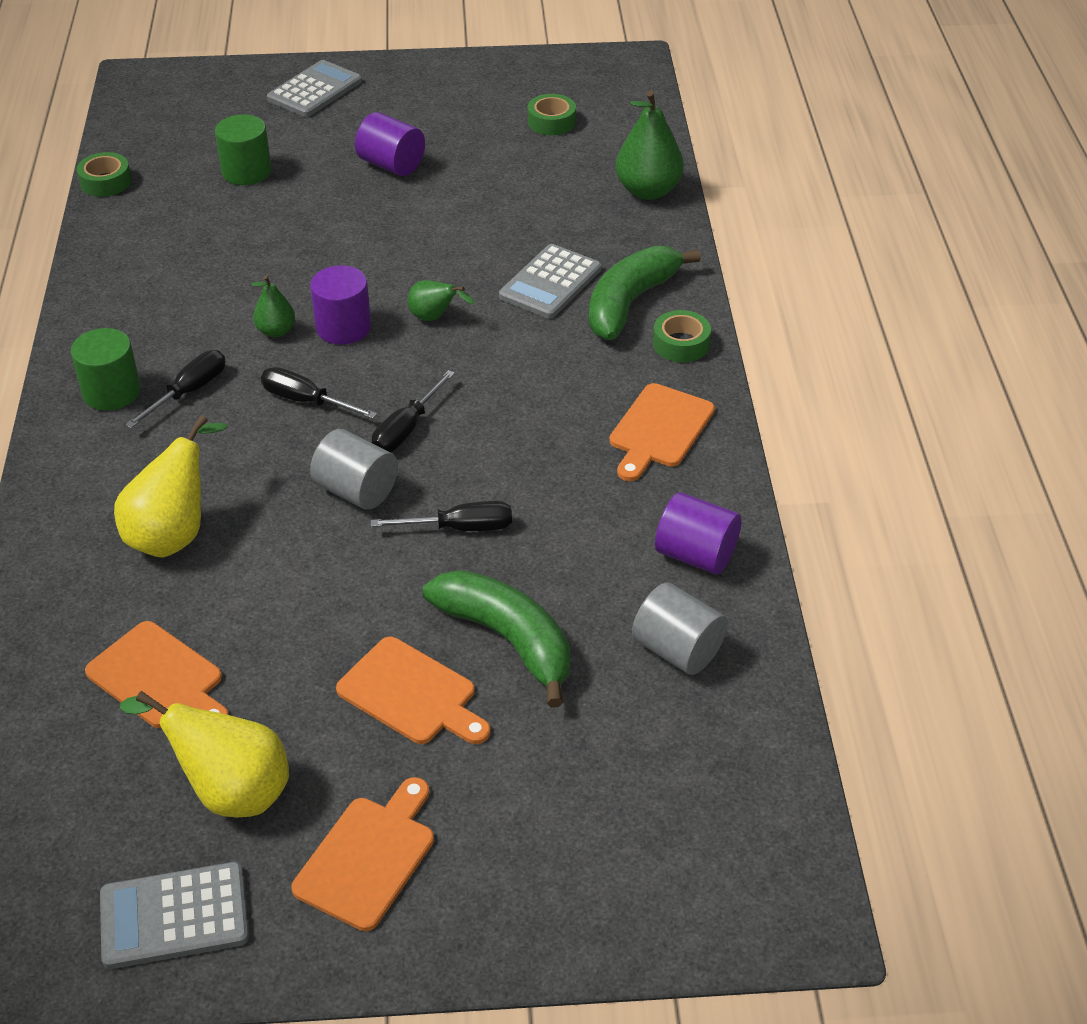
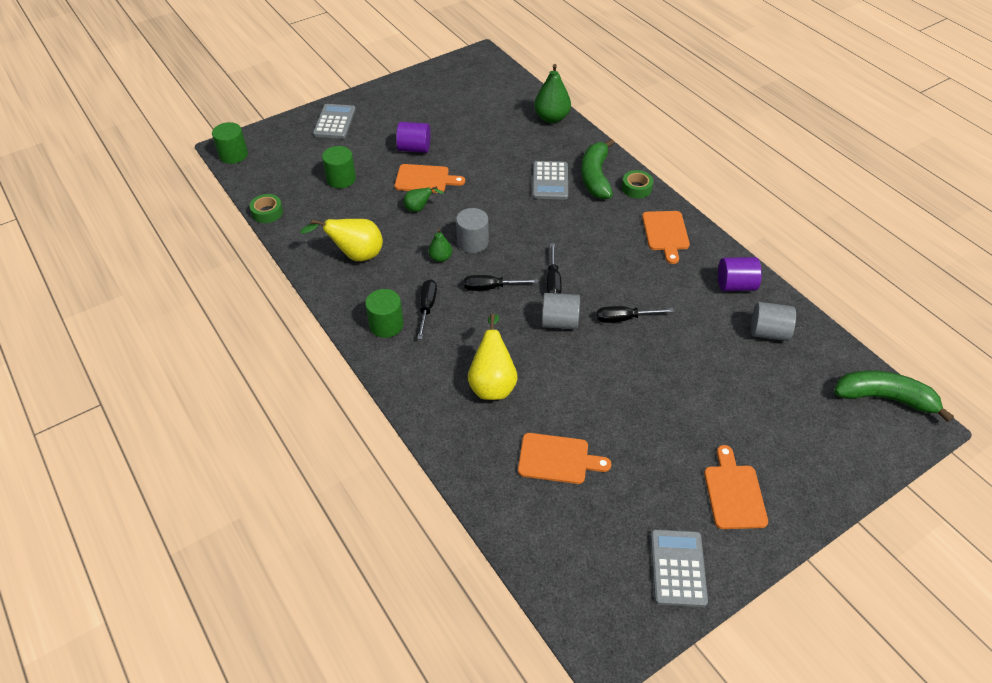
camera: 30 degrees left, 5 degrees up
(137, 90) = (233, 155): none -> green cylinder
(174, 916) = (678, 568): grey calculator -> grey calculator turned 135 degrees clockwise
(229, 790) = (644, 495): yellow pear -> yellow pear (355, 255)
(343, 327) = (472, 242): purple cylinder -> grey cylinder
(411, 694) = (679, 408): orange cutting board -> orange cutting board (425, 179)
(434, 318) = (512, 220): green pear -> green pear (419, 209)
(460, 528) = (624, 318): black screwdriver -> black screwdriver turned 150 degrees counterclockwise
(507, 639) = (695, 362): green banana -> green banana (884, 398)
(551, 122) = (473, 98): green tape -> none

